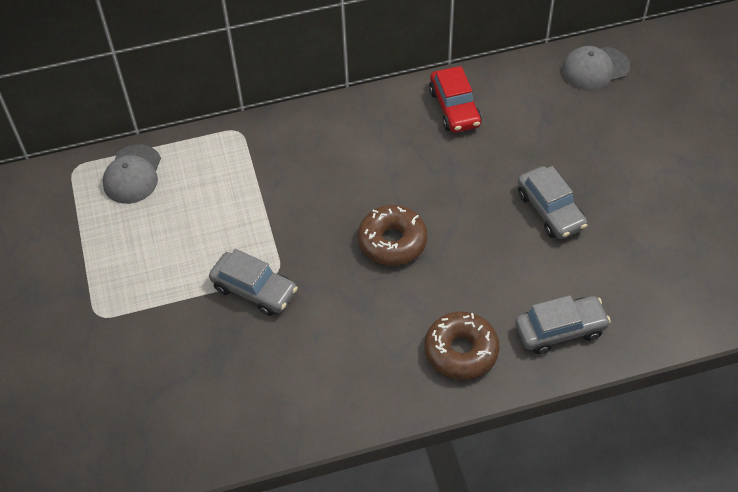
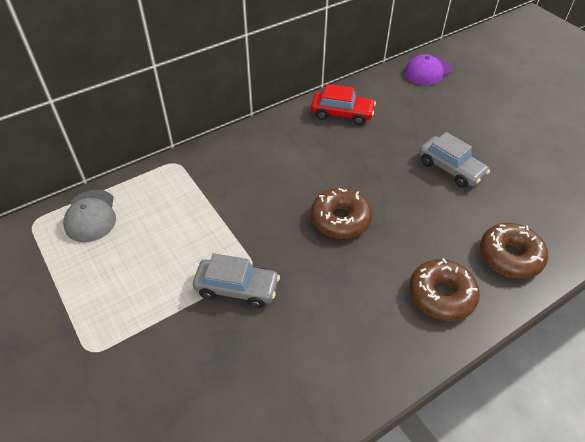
camera: 20 degrees left, 5 degrees down
(454, 108) = (342, 114): red car -> red car turned 45 degrees counterclockwise
(560, 330) = (510, 256): grey car -> brown donut
(595, 68) = (428, 71): grey cap -> purple cap

